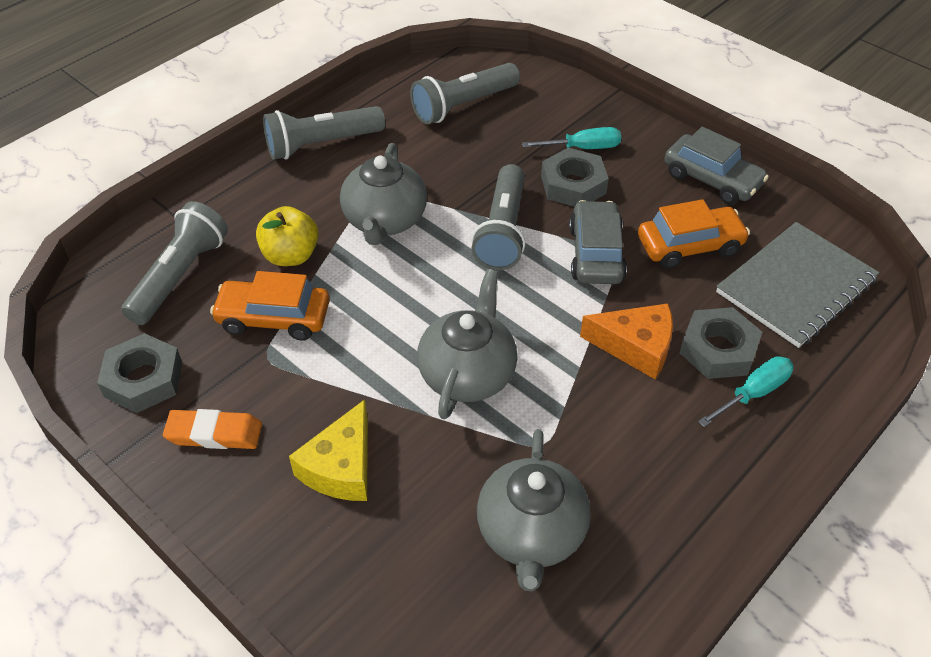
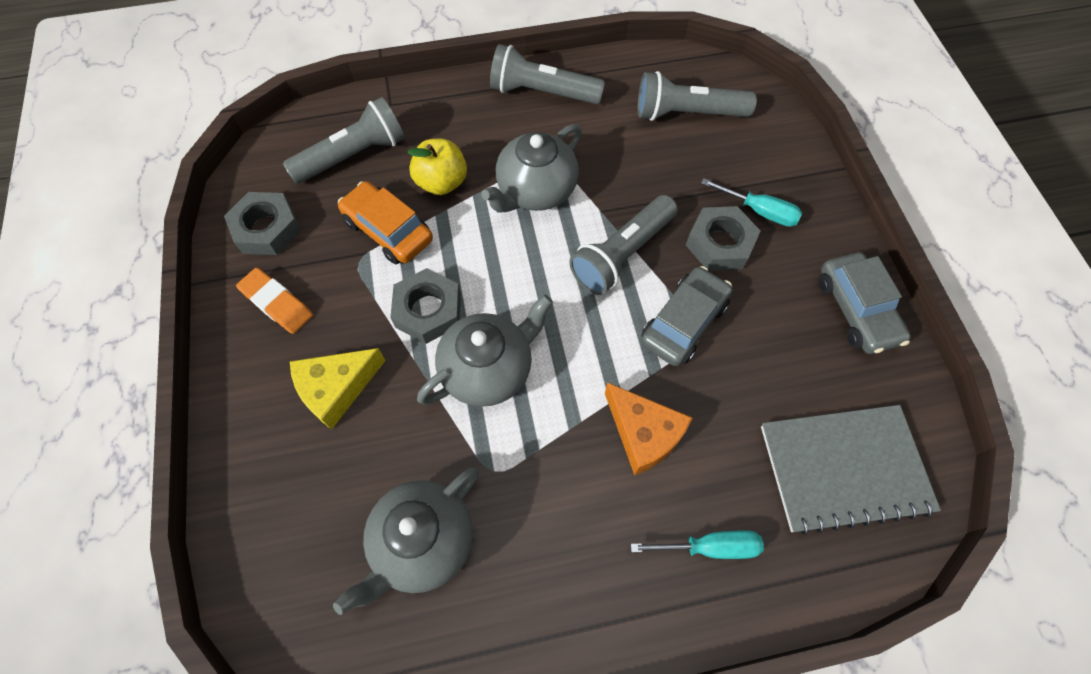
camera: 35 degrees right, 15 degrees up
(689, 246) = (776, 365): orange car -> none
(718, 349) = (714, 484): grey nut -> grey nut (428, 310)

